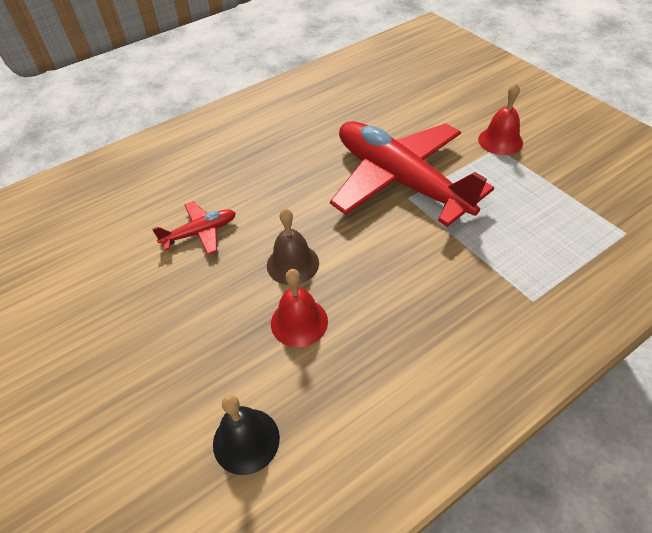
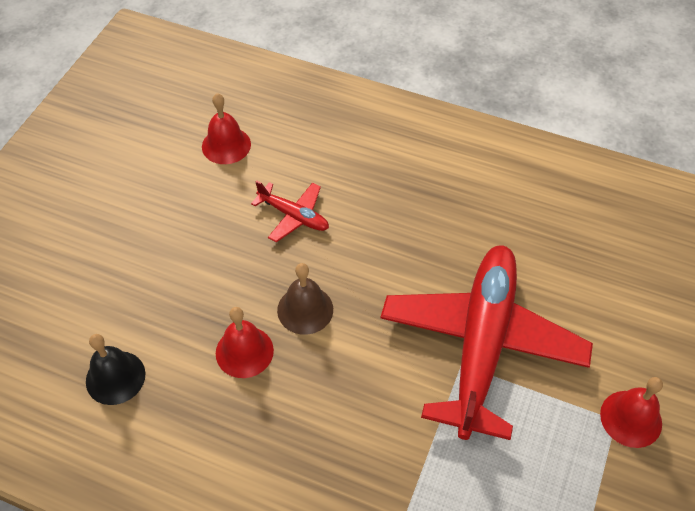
camera: 55 degrees right, 5 degrees up
(84, 246) = (226, 145): none -> red bell

